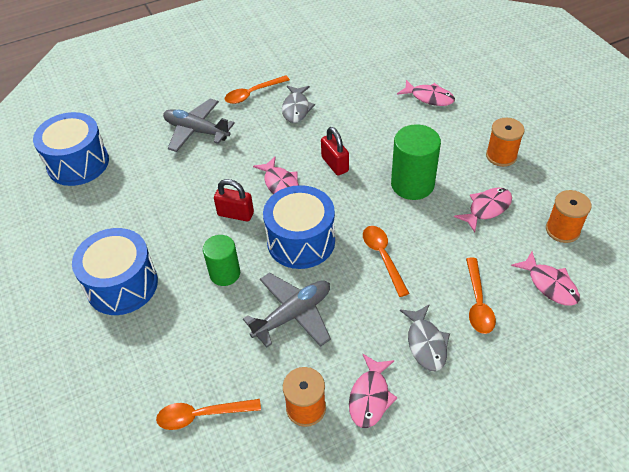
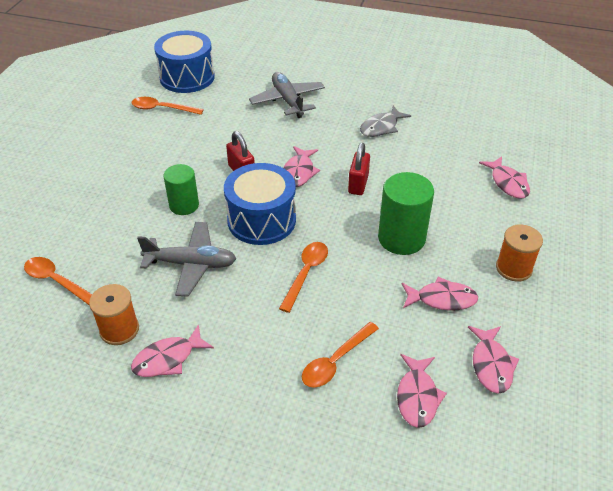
camera: 40 degrees right, 5 degrees down
(122, 285) = (116, 168): blue drum -> none
(252, 94) = (361, 98): orange spoon -> orange spoon (162, 109)
(426, 343) = (255, 356): grey fish -> none
(562, 230) = (491, 365): orange spool -> pink fish

